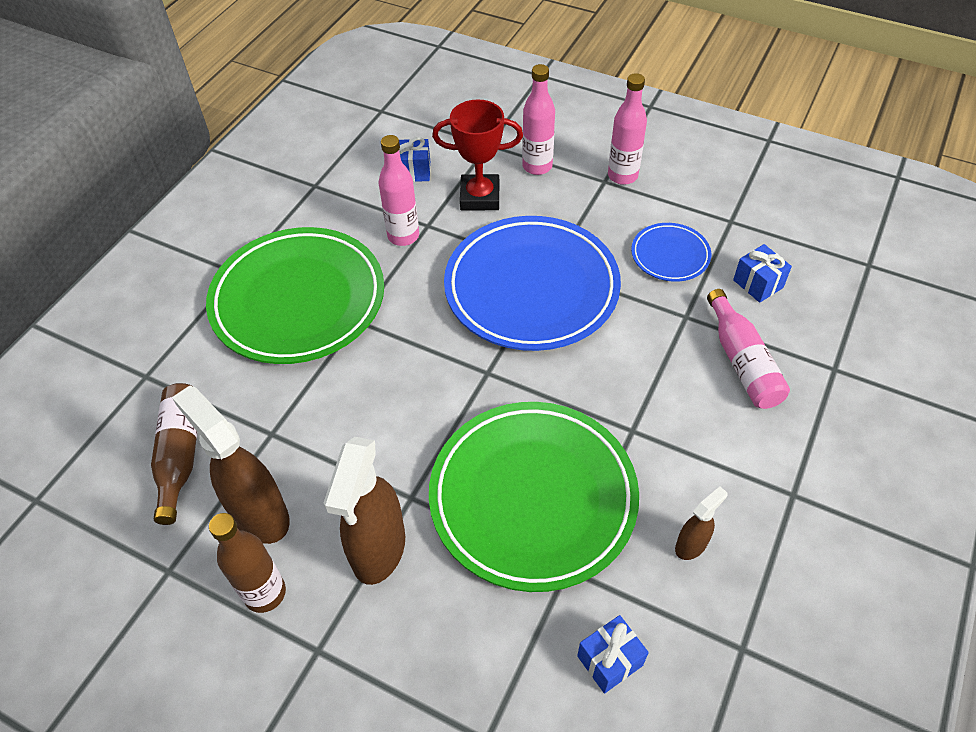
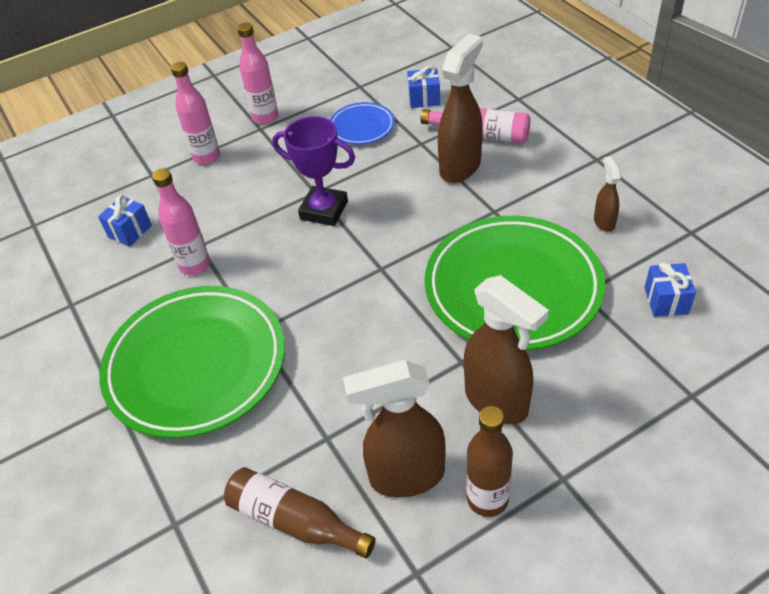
camera: 55 degrees left, 5 degrees down
(480, 197) = (202, 202): red trophy -> none
(531, 288) = (324, 210): blue plate -> purple trophy
(676, 368) = (460, 167): none -> brown spray bottle

